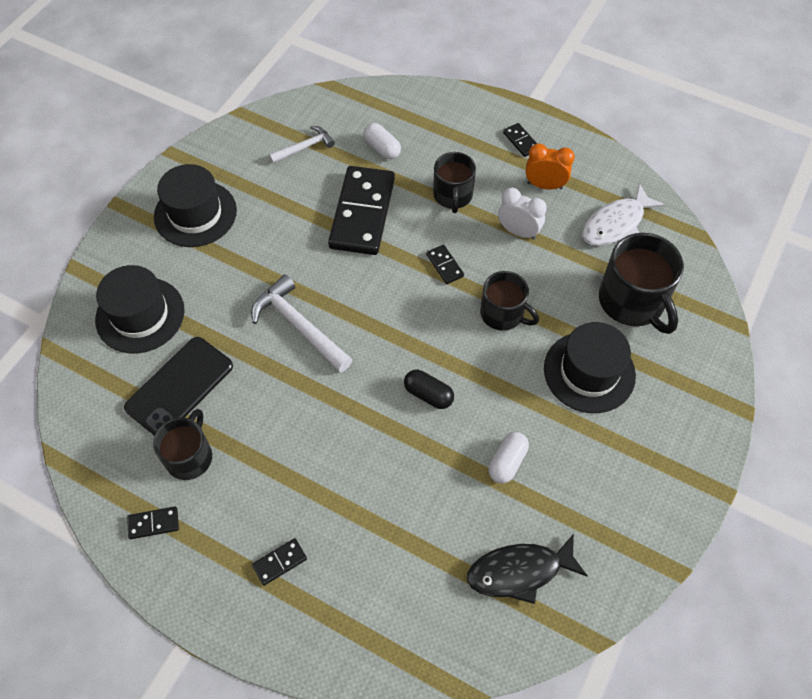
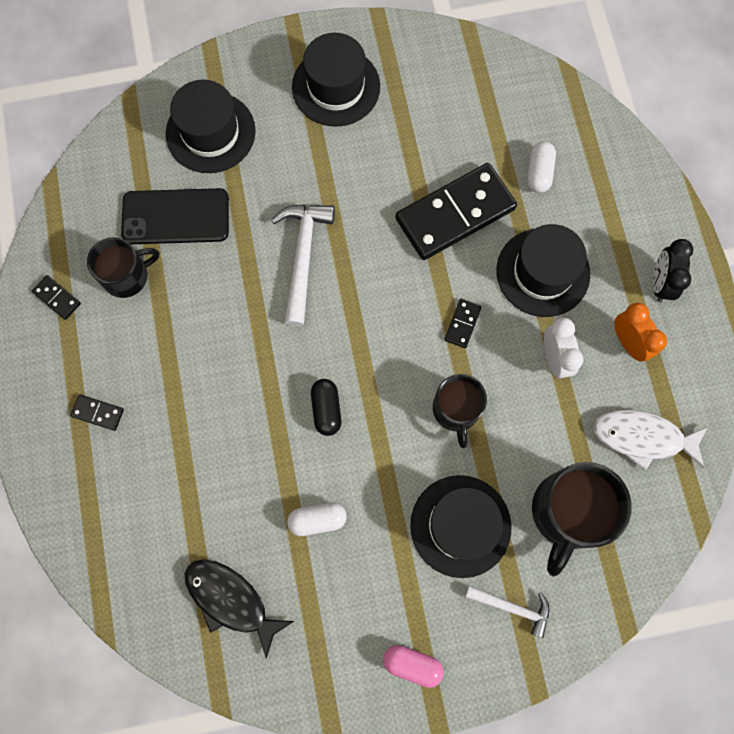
camera: 50 degrees right, 15 degrees up
(304, 147) = (480, 110): white hammer -> white hammer (512, 607)
(453, 195) = (542, 272): black mug -> black hat
(521, 141) = (660, 283): black domino -> black clock
(667, 477) = (412, 664): none -> pink capsule

